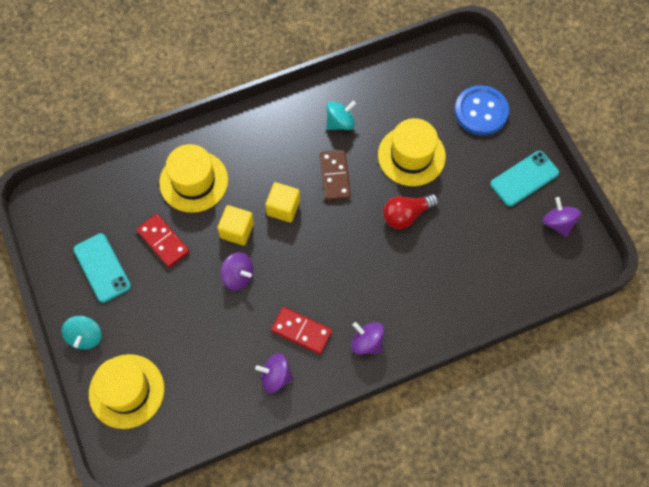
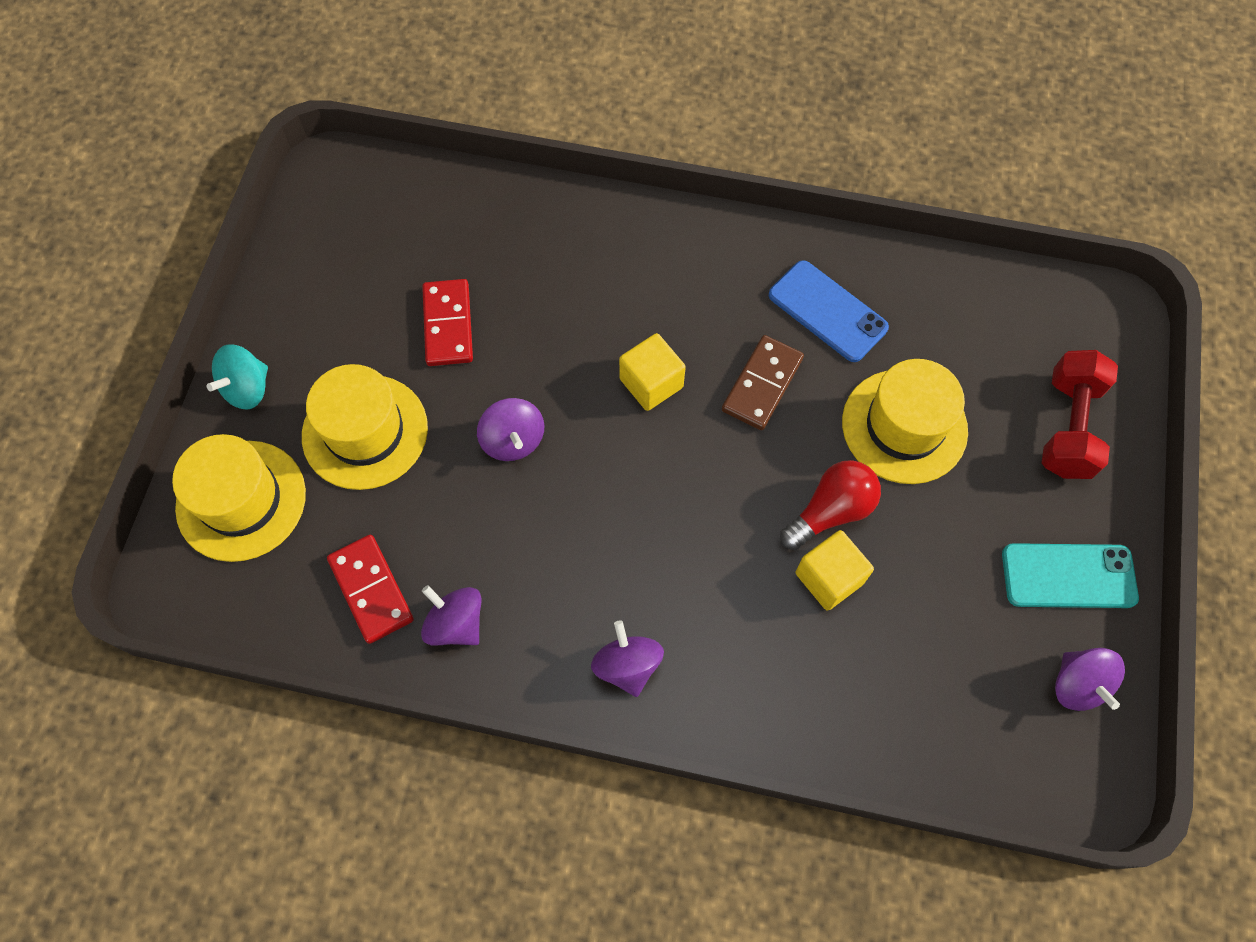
camera: 35 degrees right, 0 degrees up
(102, 268) = (341, 309): turquoise phone -> none
(193, 181) = (552, 267): yellow hat -> yellow hat (365, 431)
(237, 230) = (560, 374): yellow cube -> yellow cube (829, 578)
(301, 331) = (543, 581): red domino -> red domino (371, 590)
(340, 123) = (827, 311): turquoise spinning top -> blue phone
(406, 215) = (830, 511): red light bulb -> red light bulb turned 135 degrees clockwise
(481, 111) = (1068, 427): blue button -> red dumbbell
(558, 223) = (1078, 685): purple spinning top -> purple spinning top turned 150 degrees clockwise

